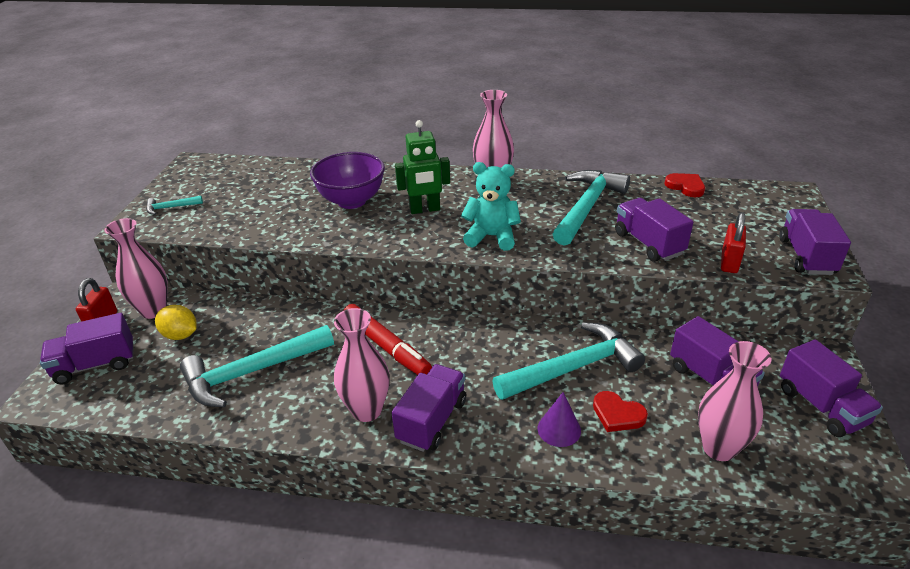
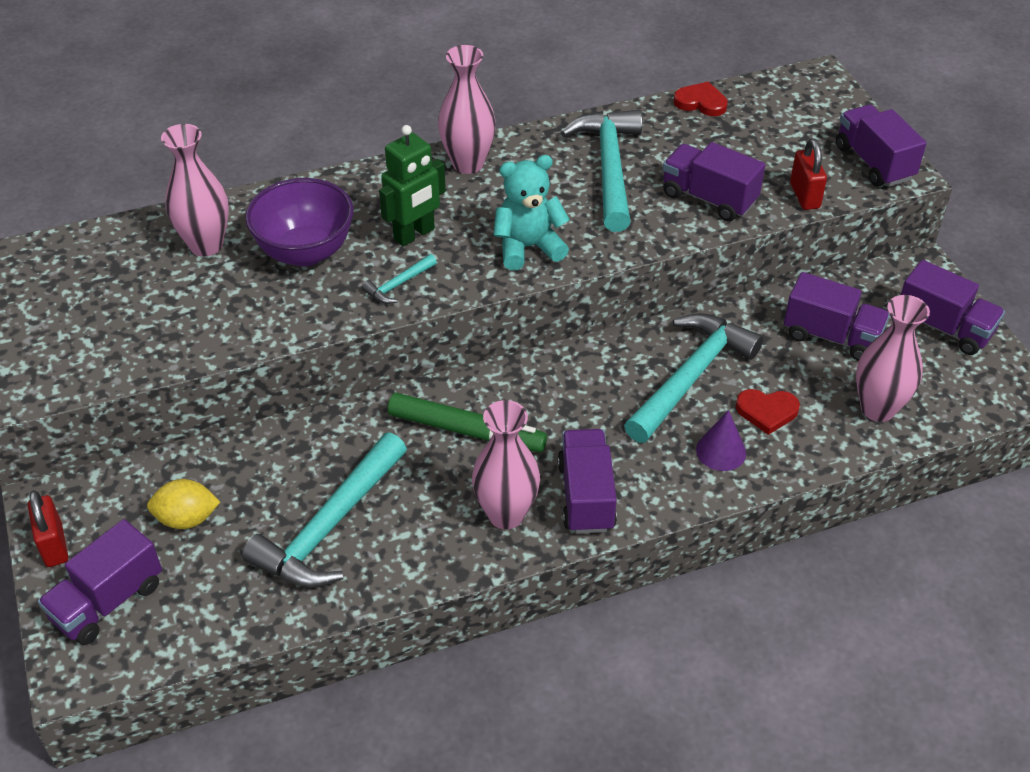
camera: 30 degrees left, 10 degrees up
(154, 310) = (113, 501): pink vase -> pink vase (206, 245)
(170, 207) = (46, 347): turquoise hammer -> turquoise hammer (398, 285)
(386, 346) = (466, 431): red marker -> green marker

